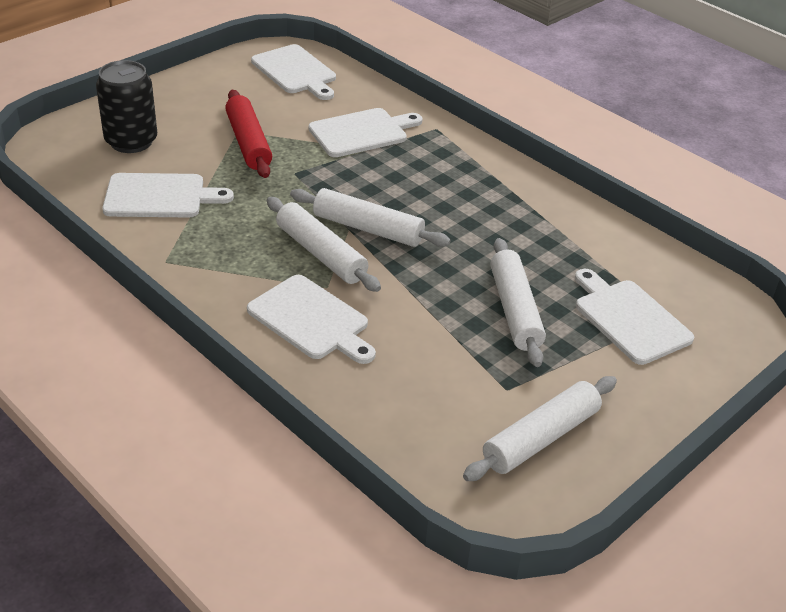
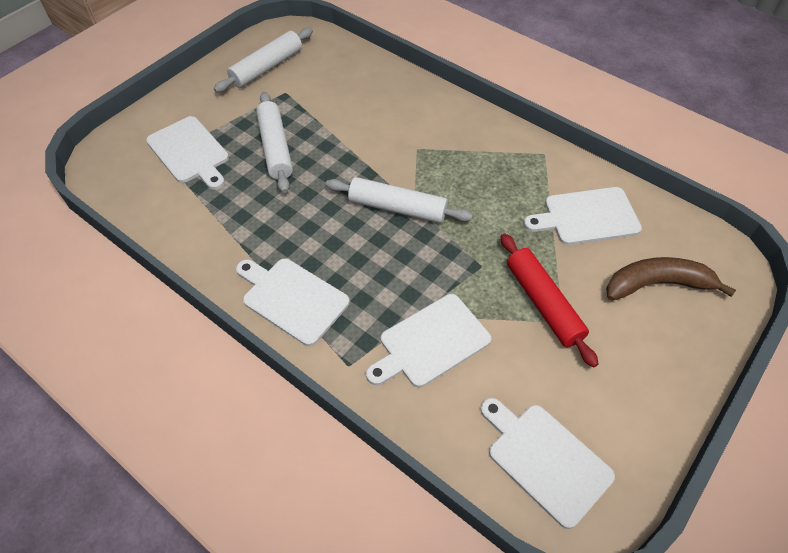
camera: 175 degrees right, 15 degrees up
(131, 141) = (657, 284): black can -> brown banana
(311, 320) = (421, 121): white cutting board -> white cutting board (292, 298)
(321, 254) = (429, 177): white rolling pin -> none

